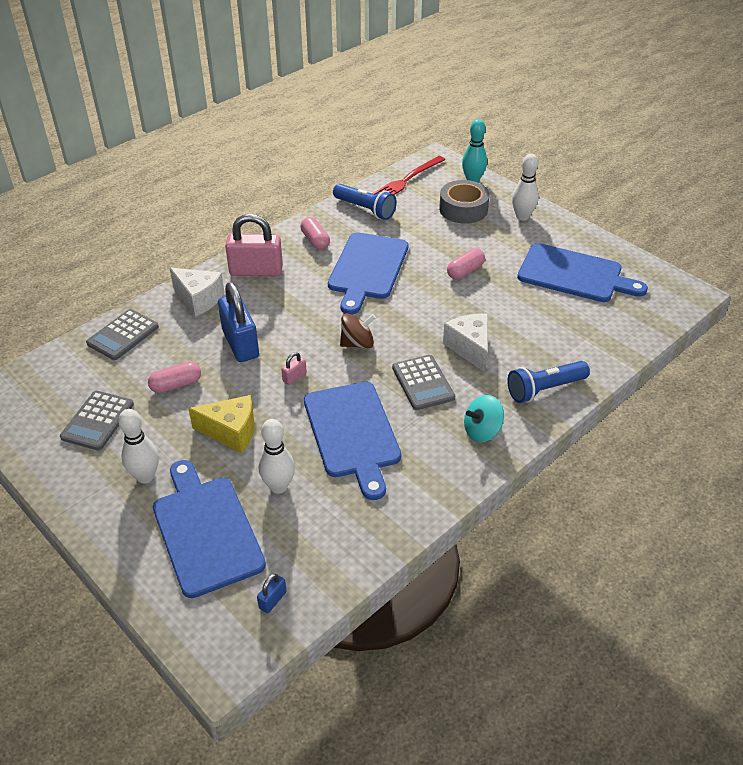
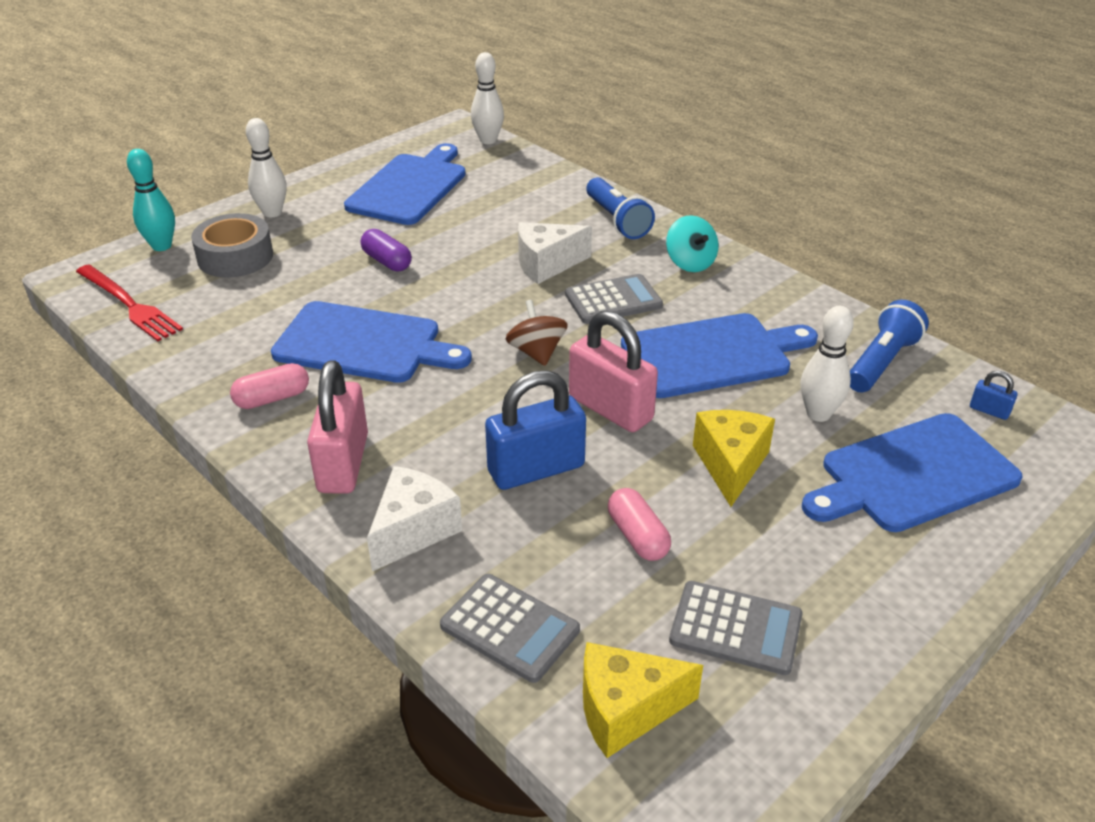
camera: 90 degrees left, 5 degrees down
(60, 375) = (625, 710): none -> yellow cheese
(145, 476) = (839, 549): white bowling pin -> white bowling pin (488, 140)
(294, 377) = (610, 408): pink padlock -> pink padlock, size x2.33
(365, 209) = (199, 346): blue flashlight -> blue flashlight (881, 362)
(465, 271) = (387, 261): pink capsule -> purple capsule

